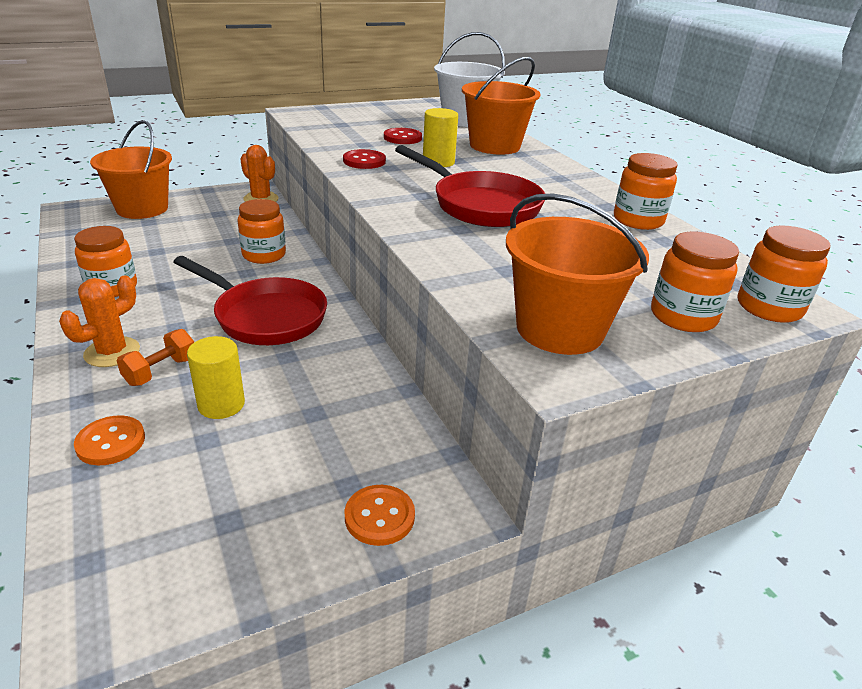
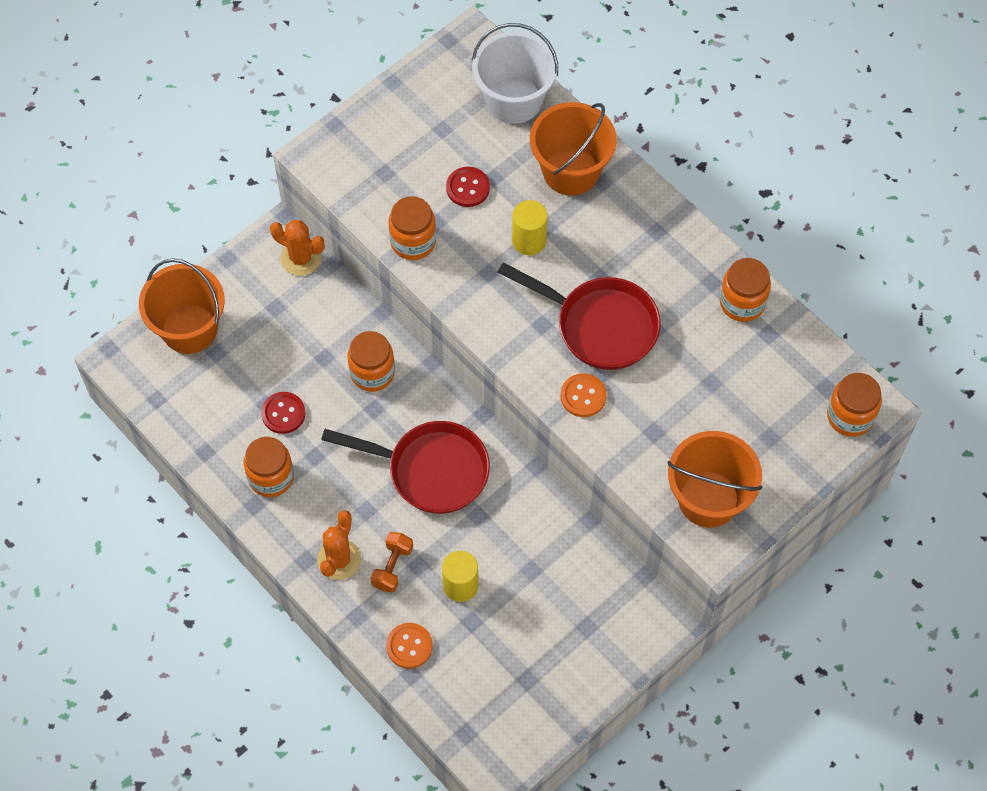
camera: 15 degrees left, 30 degrees up
(364, 161) = (457, 268): red button -> red button (283, 413)
(379, 516) = (617, 645): orange button -> orange button (583, 396)
(683, 316) = (789, 451): orange jar -> orange jar (413, 242)

